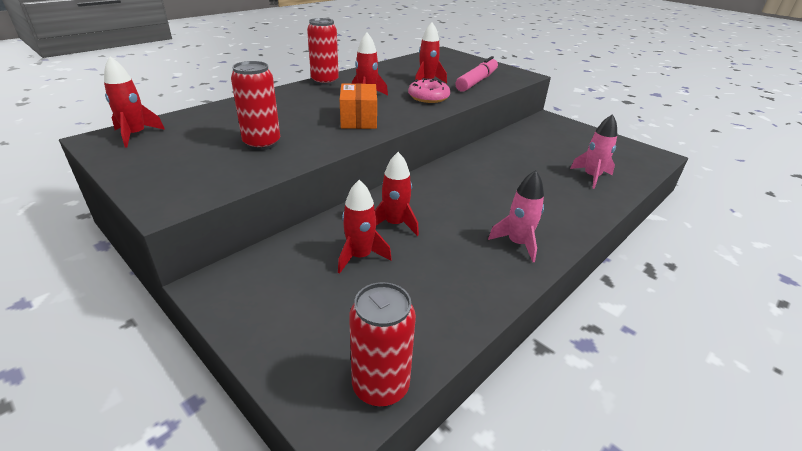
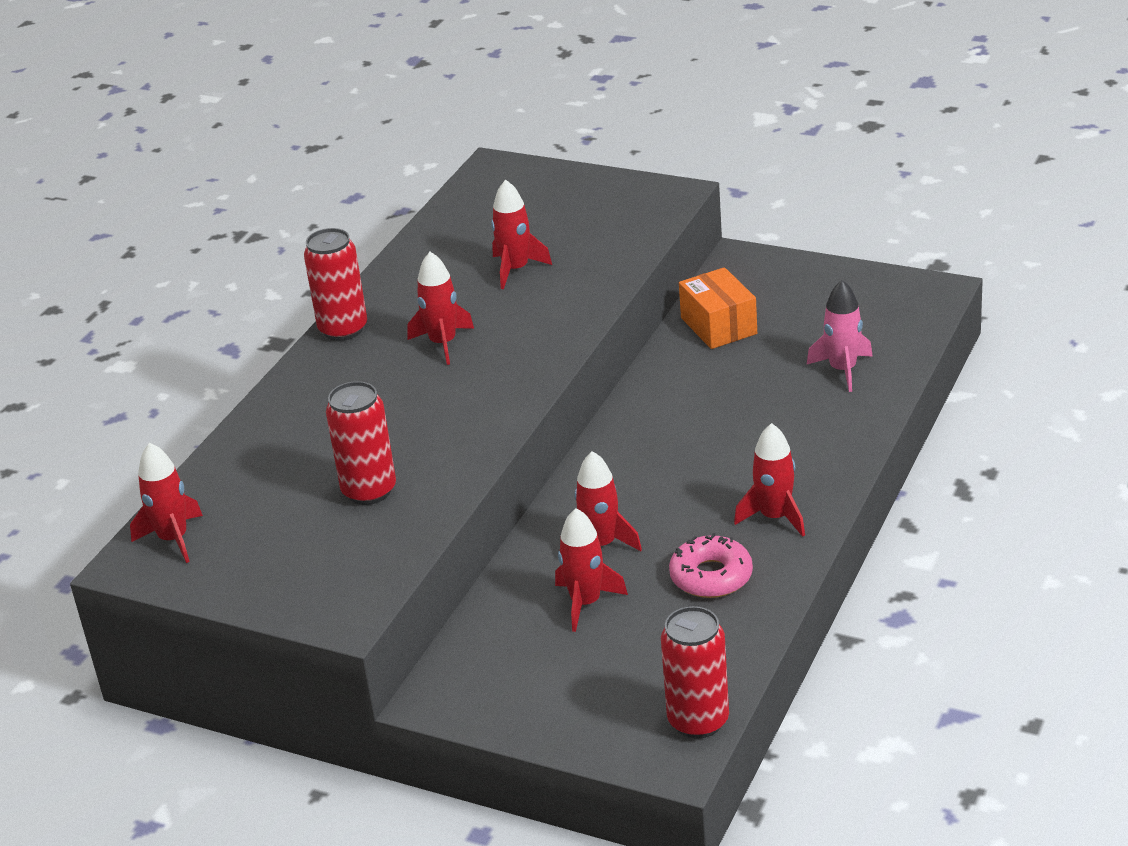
camera: 15 degrees left, 0 degrees up
(359, 119) = (468, 398): orange box -> orange box (718, 326)
(428, 97) = (542, 310): pink donut -> pink donut (711, 576)
(477, 81) = (599, 240): pink marker -> none
(517, 243) = (774, 517): pink rocket -> red rocket

